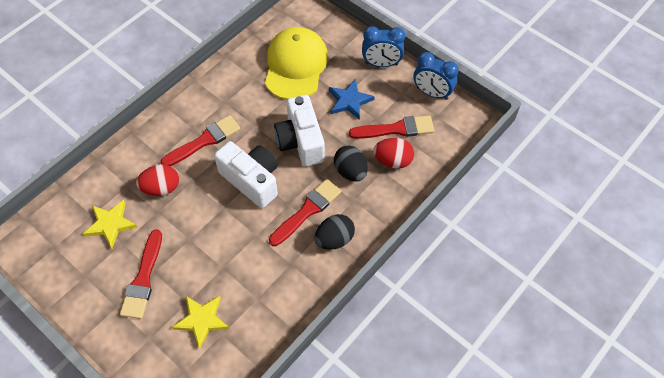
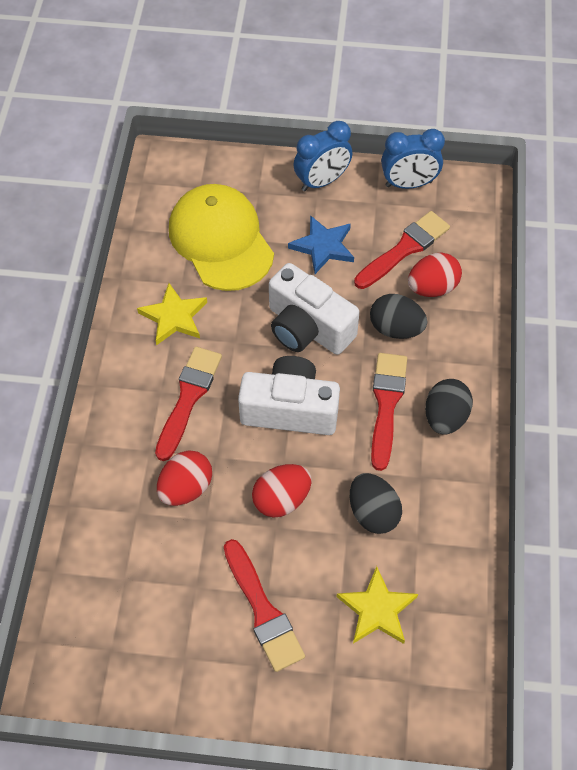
camera: 35 degrees left, 0 degrees up
(110, 224) = (160, 573): yellow star -> yellow star (174, 317)
(204, 226) = (281, 499): none -> red egg
(246, 266) = (373, 513): none -> black egg

